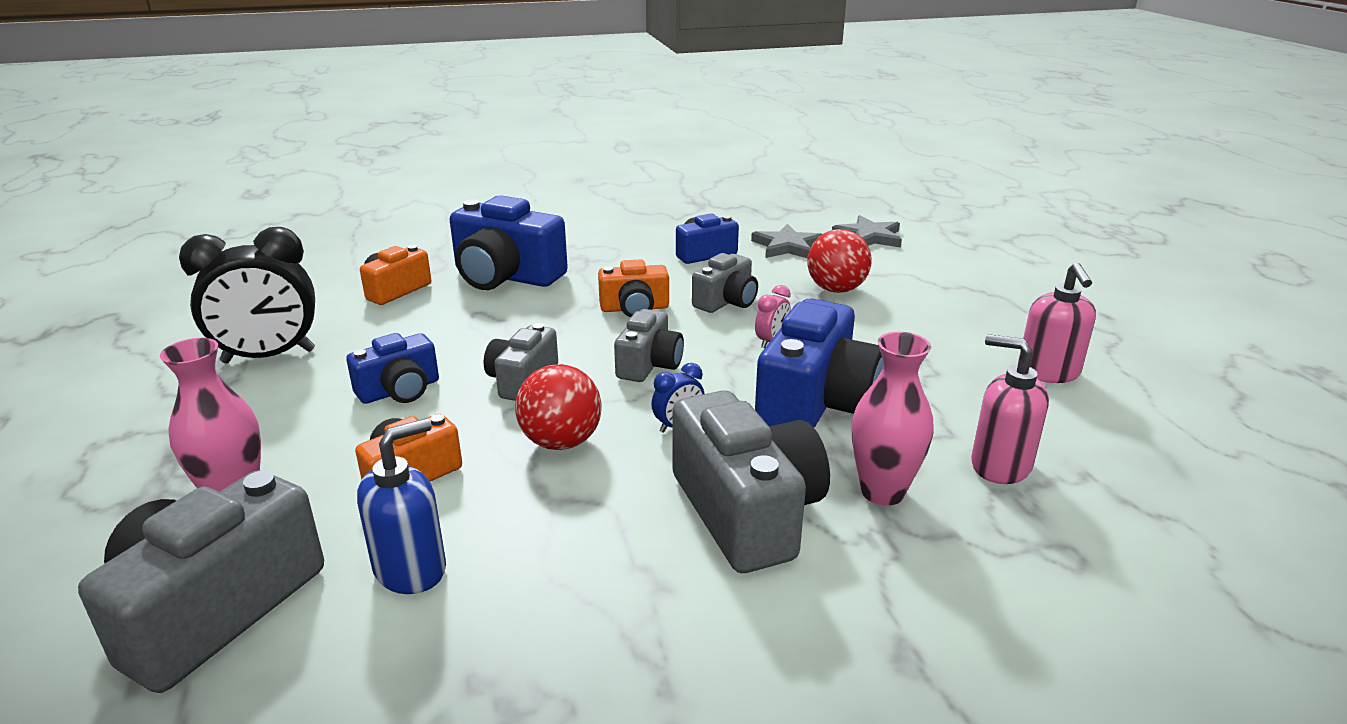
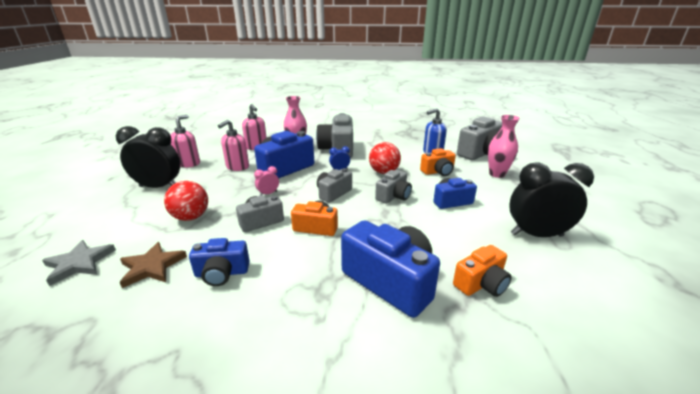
camera: 160 degrees left, 0 degrees up
(787, 246) = (152, 266): grey star -> brown star
(927, 385) = (237, 167): none -> pink soap dispenser
(982, 317) = (159, 187): none -> black clock

